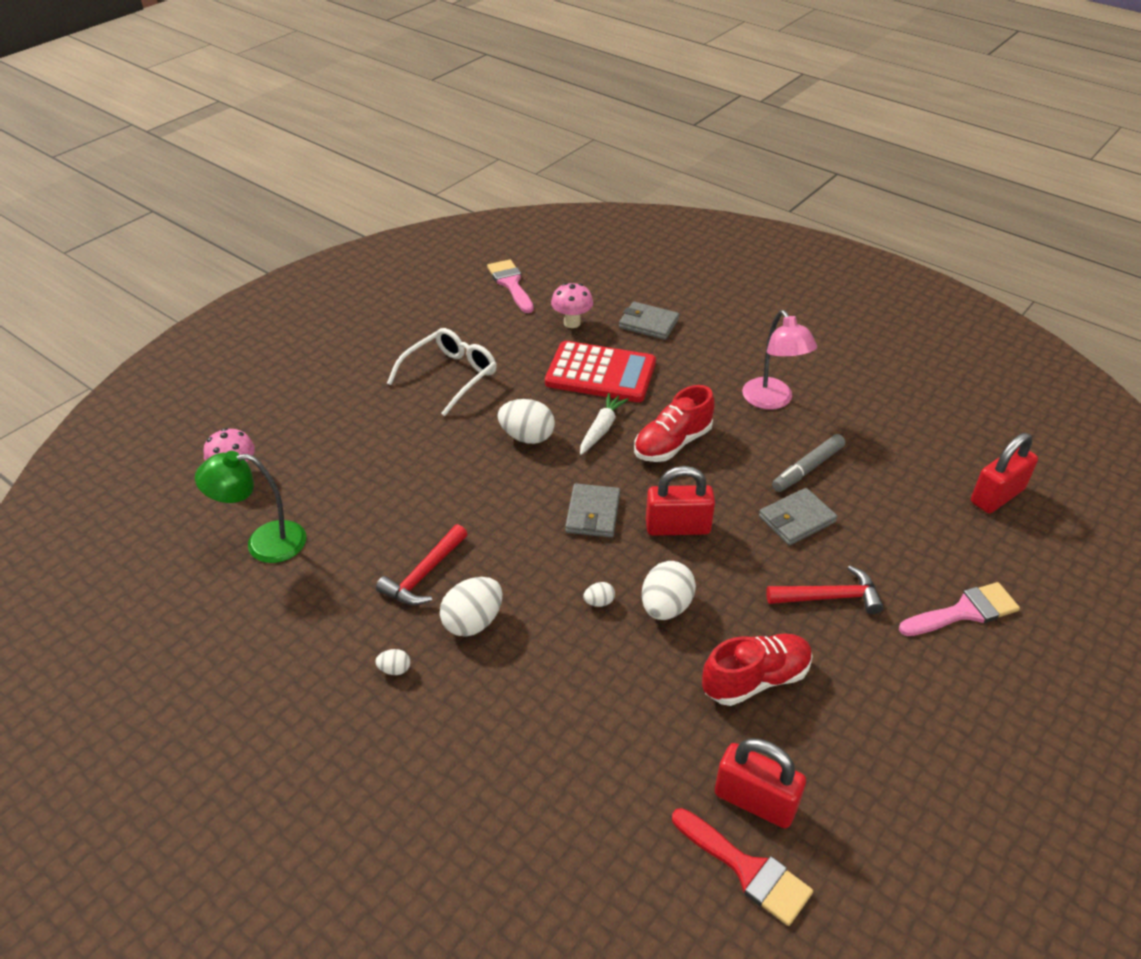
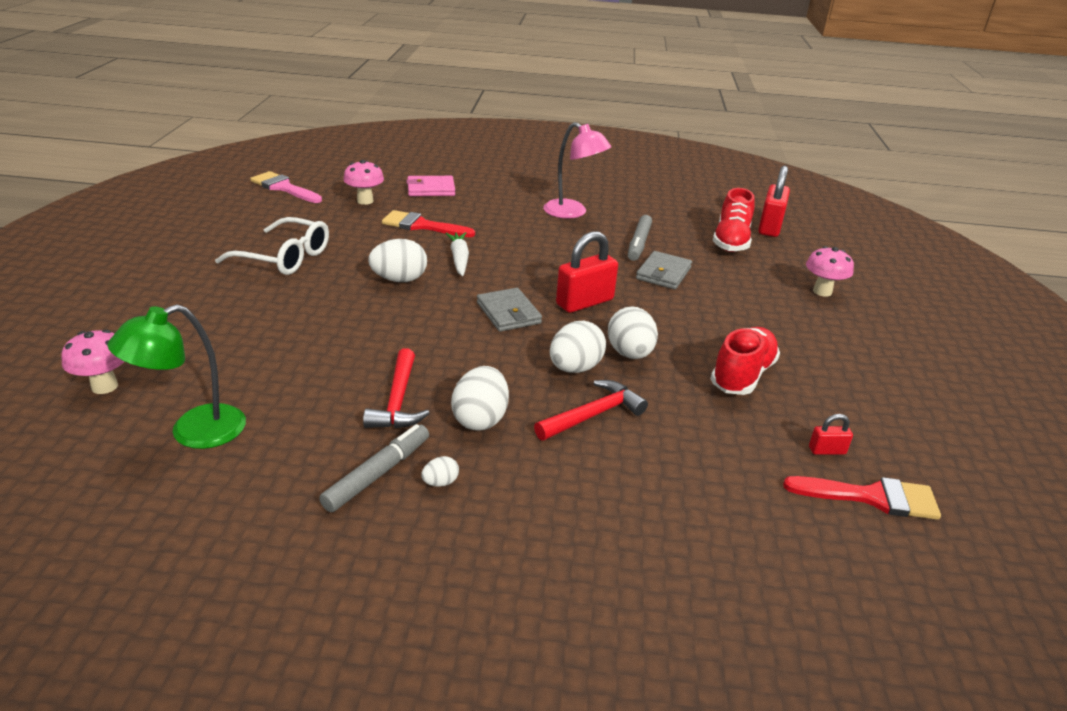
camera: 35 degrees left, 10 degrees down
(356, 640) = (377, 474): none -> grey marker
(450, 376) = (284, 257): white glasses -> white glasses turned 105 degrees clockwise
(599, 602) = (575, 368): white egg -> white egg, size x2.09
(600, 373) = (422, 226): red calculator -> red brush
(648, 323) = (431, 189): grey wallet -> pink wallet
(672, 444) = (526, 254): red shoe -> red shoe (731, 241)
(755, 801) = (827, 450): red padlock -> red padlock, size x0.47
(830, 597) = (735, 310): red hammer -> red hammer (593, 415)
(964, 612) = (822, 291): pink brush -> pink mushroom

